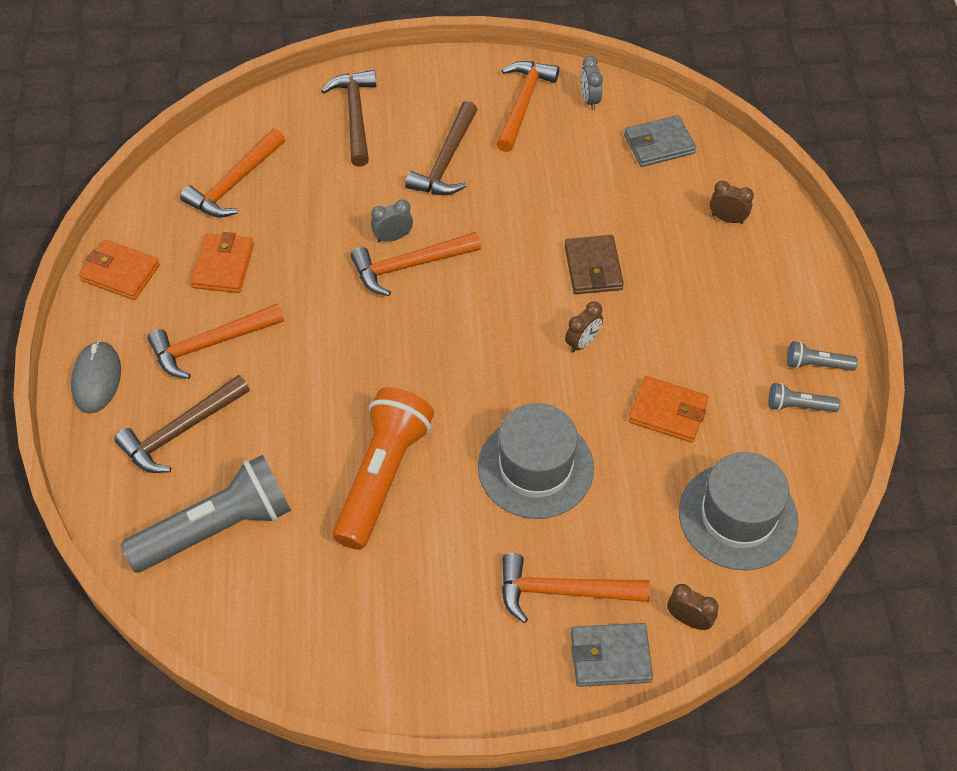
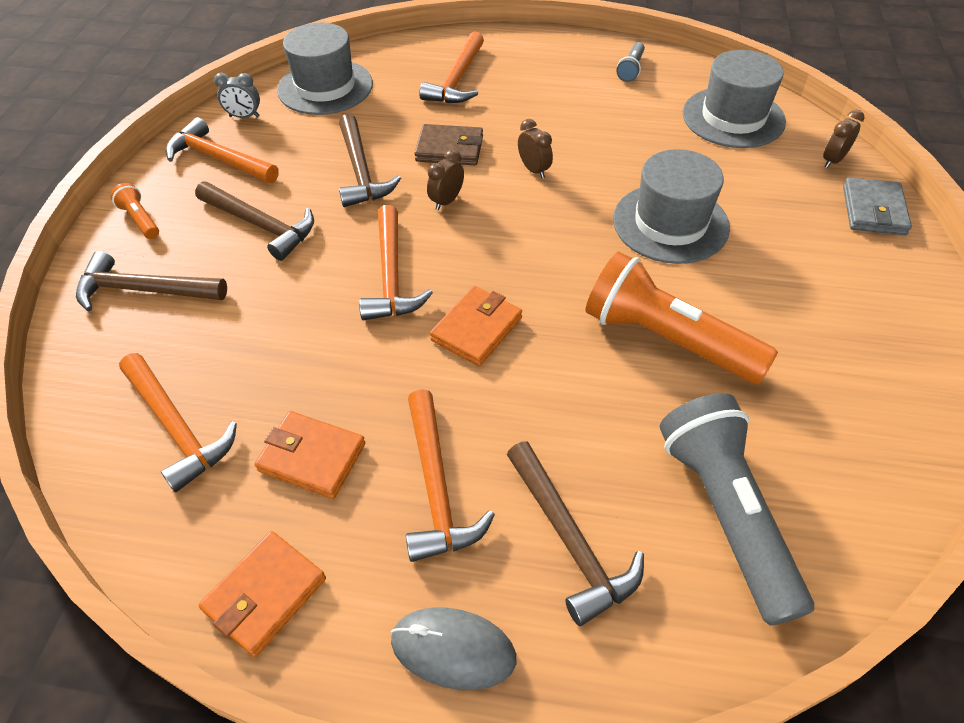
camera: 75 degrees left, 5 degrees down
(393, 237) = (345, 283): grey clock -> none
(431, 82) = (140, 220): none -> orange flashlight
(538, 209) = (361, 171): none -> brown hammer
(563, 591) = (808, 228): orange hammer -> orange hammer (457, 79)
(659, 144) = (325, 87): grey wallet -> grey hat
(668, 412) = (623, 134): orange wallet -> orange wallet (476, 329)
(727, 219) = (429, 67): brown clock -> brown clock (447, 201)
(816, 364) = (593, 54): grey flashlight -> none

